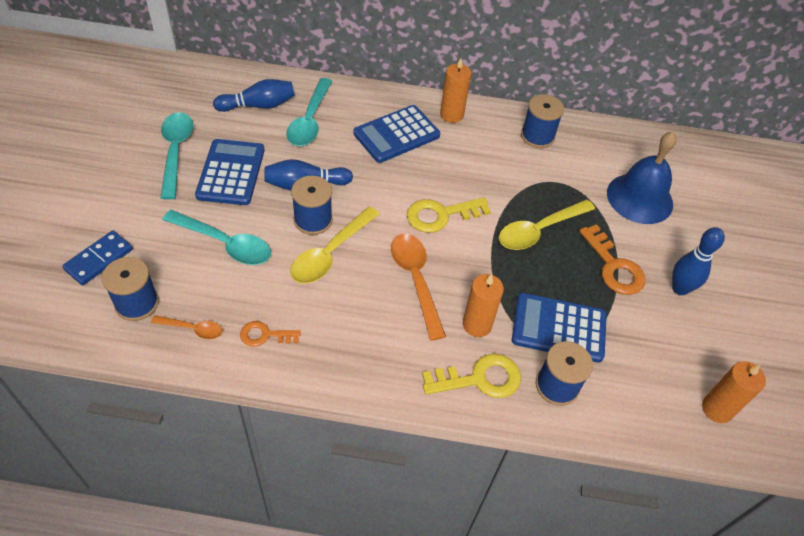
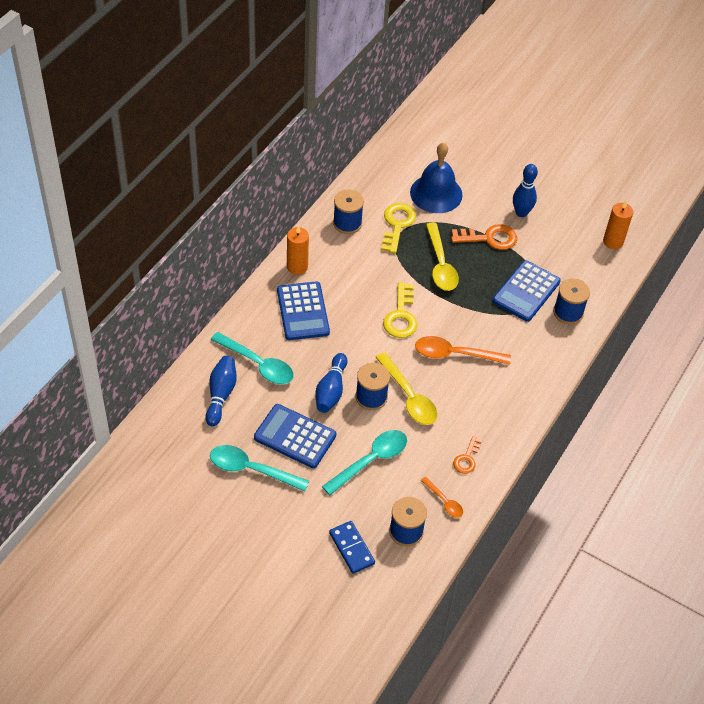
camera: 65 degrees left, 0 degrees up
(192, 329) = (444, 501): orange spoon -> orange spoon turned 105 degrees clockwise
(477, 325) = (506, 334): orange candle -> none
(479, 379) = (548, 350): yellow key -> yellow key (397, 224)

